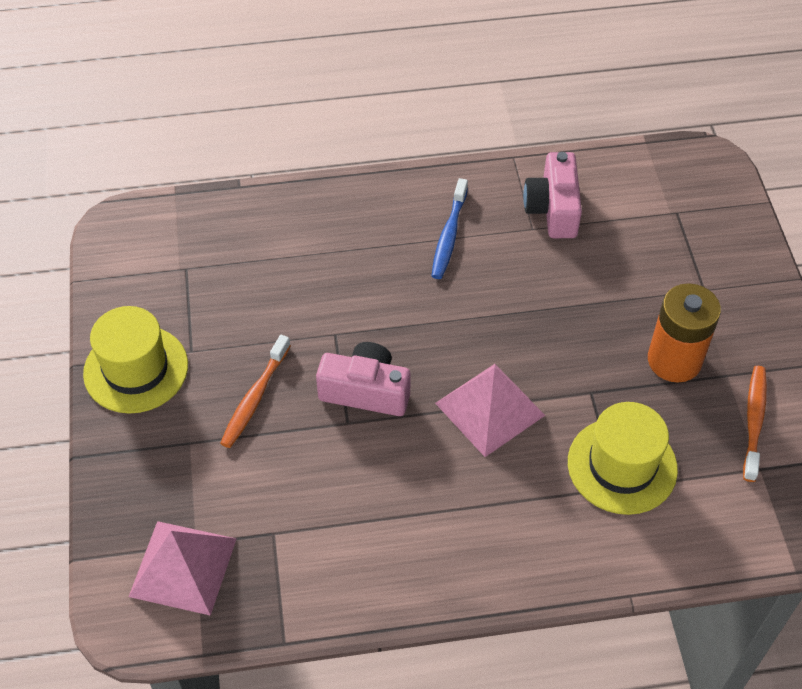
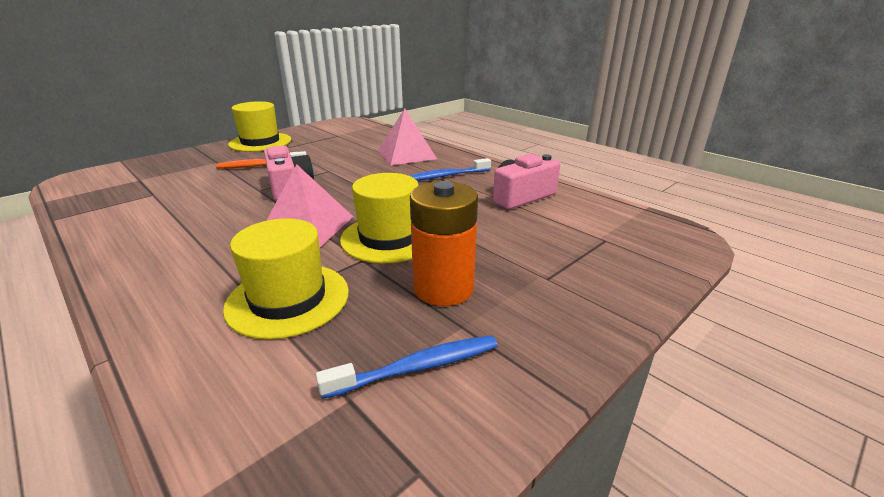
camera: 55 degrees right, 25 degrees down
(183, 567) = (118, 181): pink pyramid -> pink pyramid (406, 154)
(564, 356) = (389, 238): none -> yellow hat
(754, 421) = (417, 368): orange toothbrush -> blue toothbrush

